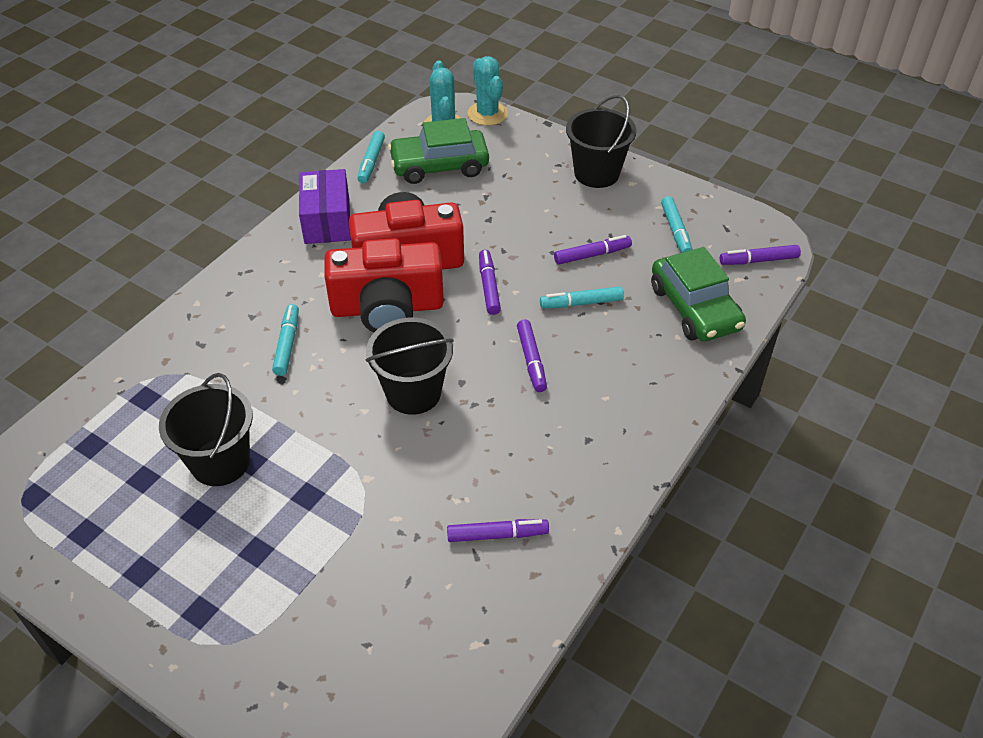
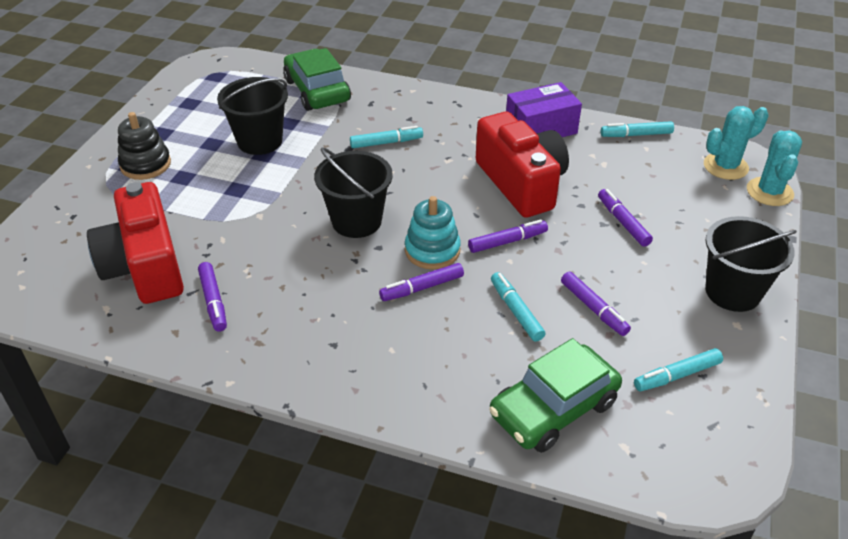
camera: 75 degrees right, 5 degrees down
(206, 593) = (145, 164): none -> black stacking toy
(387, 308) = (450, 185): red camera -> red camera (145, 266)
(439, 166) = (660, 176): green car -> green car (317, 90)
(481, 342) = (432, 250): none -> turquoise stacking toy
(487, 114) = (769, 192): turquoise cactus -> turquoise cactus turned 45 degrees counterclockwise
(758, 260) = (670, 465): purple marker -> purple marker (623, 222)

